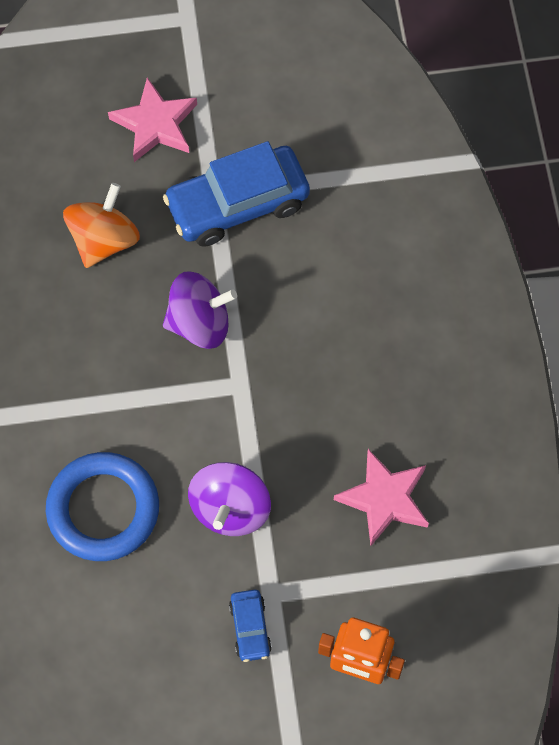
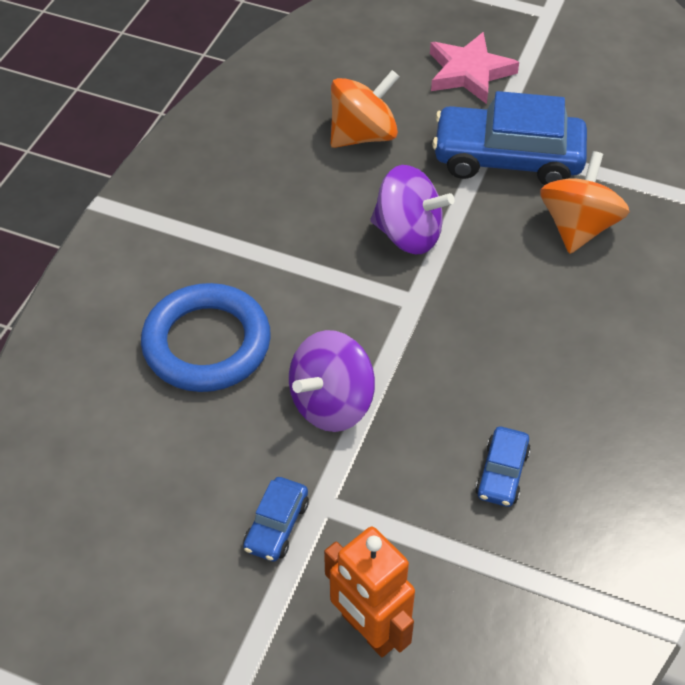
camera: 30 degrees right, 15 degrees down
(329, 246) = (578, 227): none -> orange spinning top
(384, 499) = (502, 473): pink star -> blue car

